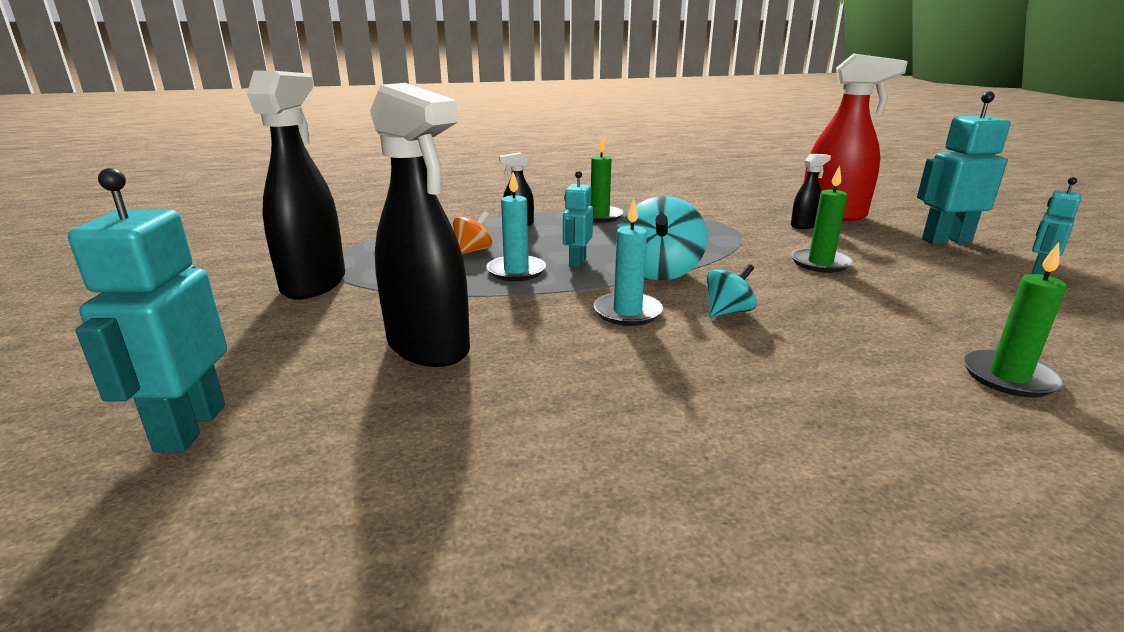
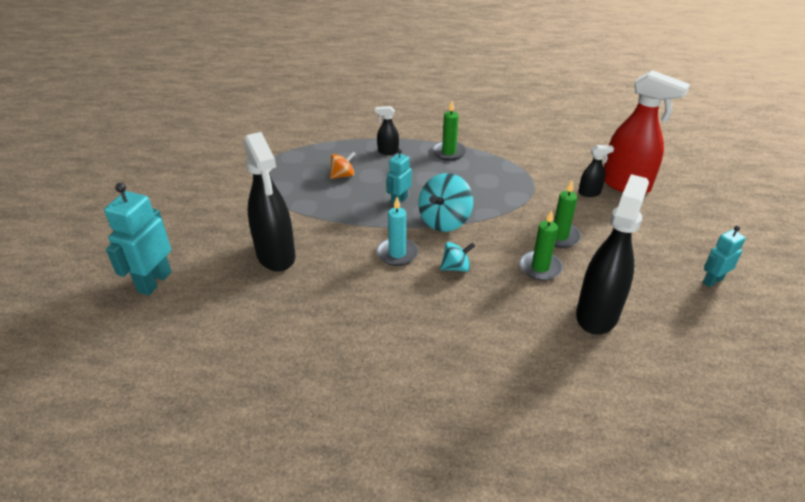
camera: 20 degrees right, 15 degrees up
(314, 284) = (240, 188): black spray bottle -> black spray bottle (597, 314)
(516, 271) = (357, 201): turquoise candle -> none
(946, 240) = (683, 232): turquoise robot -> none
(1008, 377) = (571, 358): green candle -> green candle (540, 267)

